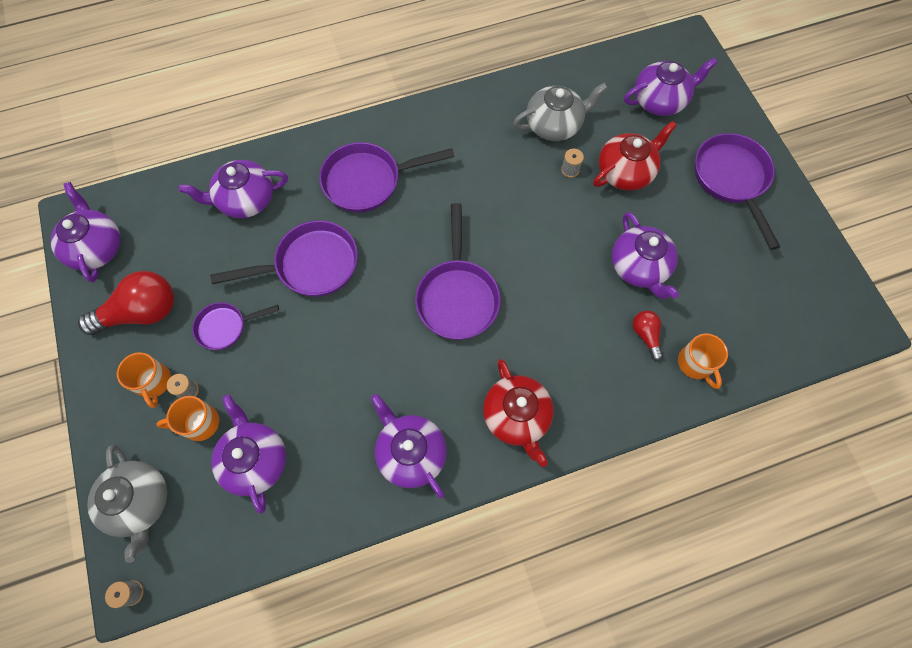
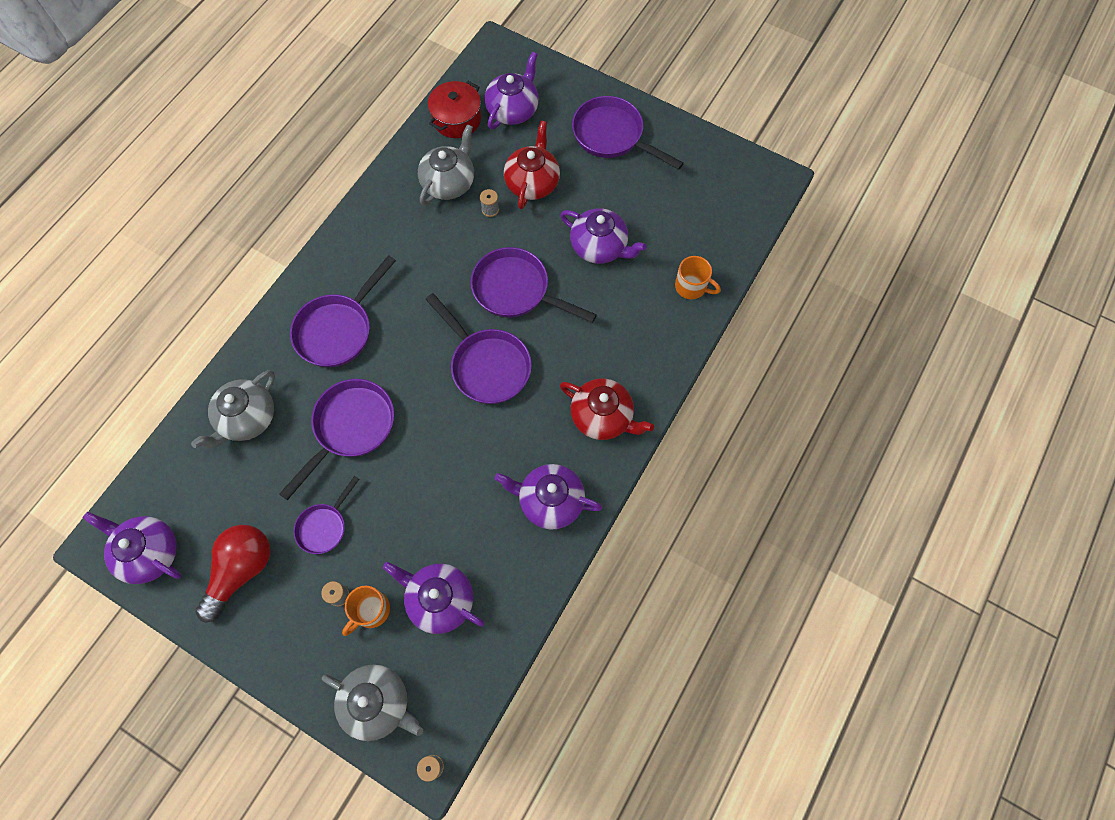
camera: 40 degrees left, 0 degrees up
(154, 382) = (304, 612): orange mug -> none
(245, 200) = (247, 418): purple teapot -> grey teapot
(535, 252) = (516, 290): none -> purple pan
(604, 78) = (457, 119): none -> red pot
(645, 335) = (643, 292): red light bulb -> none

